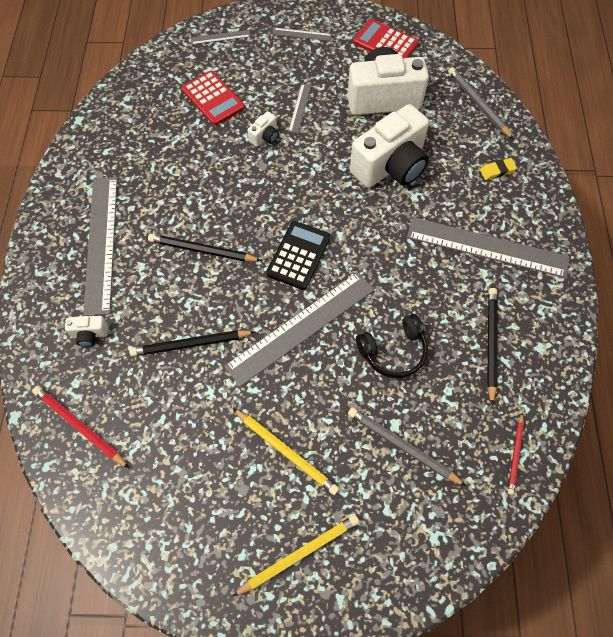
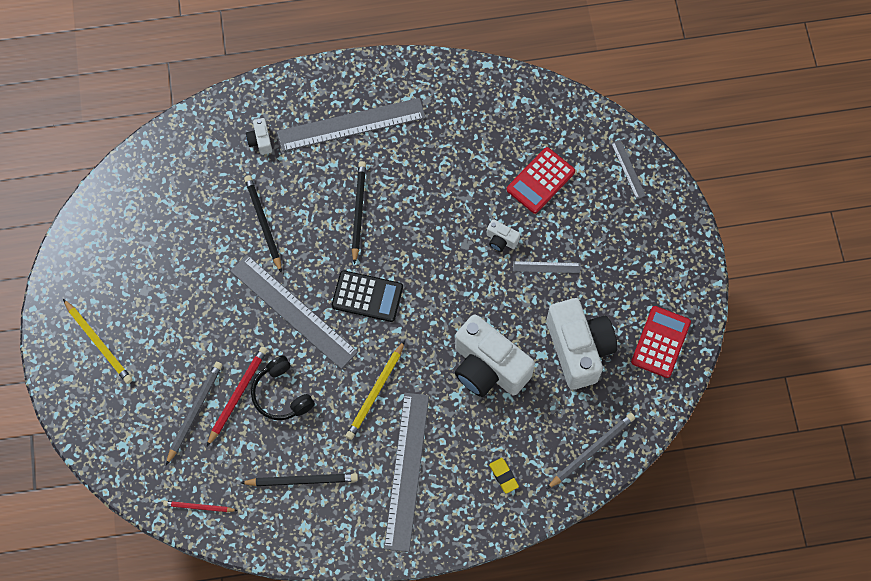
camera: 80 degrees right, 5 degrees up
(80, 426) = (179, 157): red pencil -> red pencil (237, 395)
(286, 452) = (178, 318): yellow pencil -> yellow pencil (375, 392)
(302, 34) = (652, 251): grey ruler -> none

